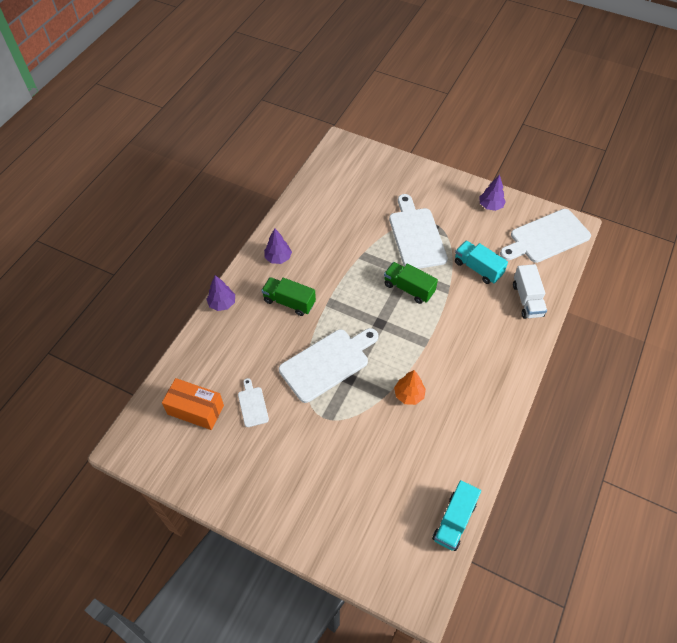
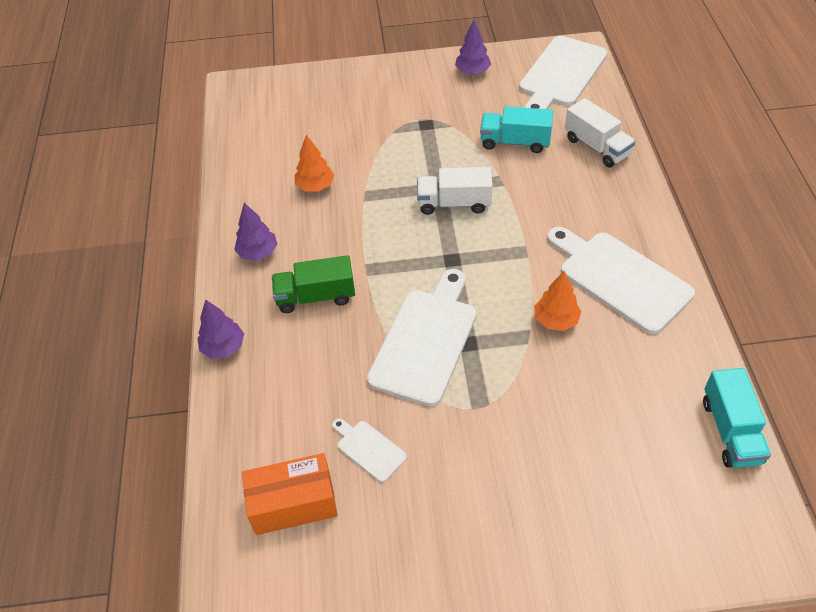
camera: 30 degrees left, 5 degrees down
(338, 234) = (315, 186): none -> orange tree
(408, 288) = (454, 203): green truck -> white truck
(416, 236) = (414, 142): white cutting board -> white cutting board (620, 278)

